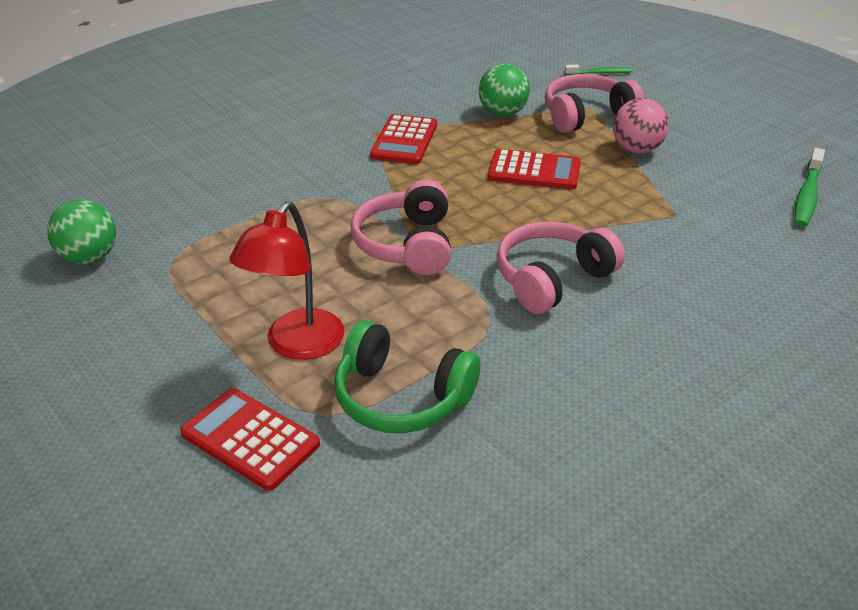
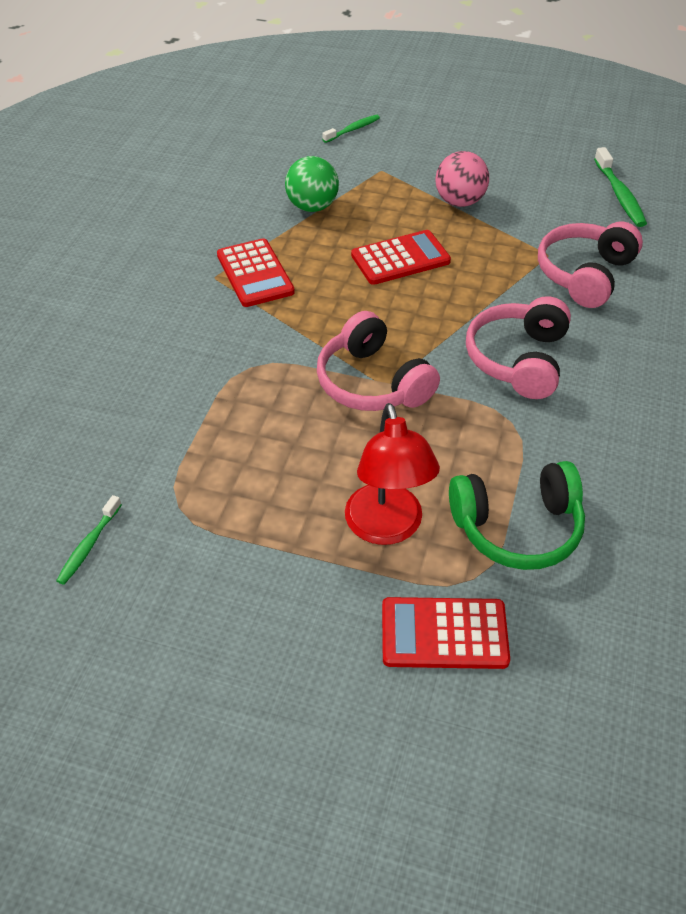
camera: 35 degrees left, 10 degrees up
(89, 257) = (89, 545): green ball -> green toothbrush
(586, 116) = (386, 181): pink headphones -> pink headphones (584, 274)

